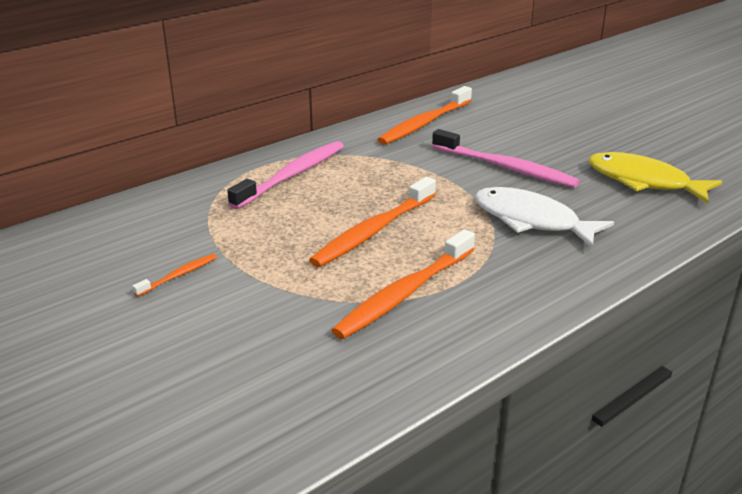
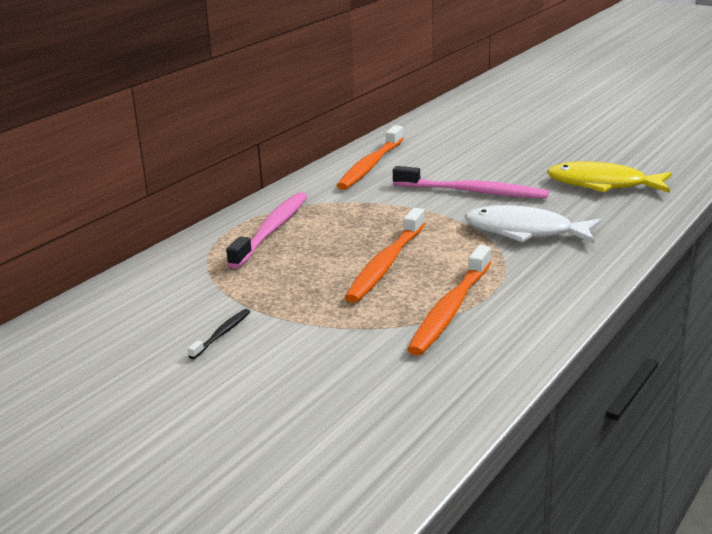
camera: 15 degrees left, 5 degrees down
(178, 275) = (221, 334): orange toothbrush -> black toothbrush

